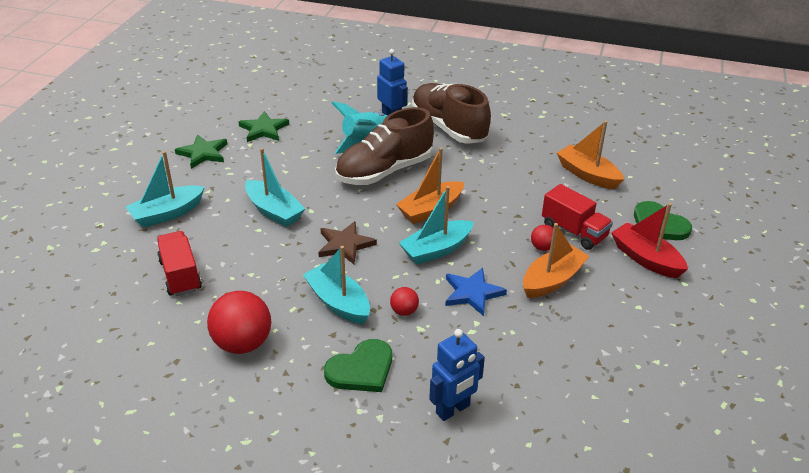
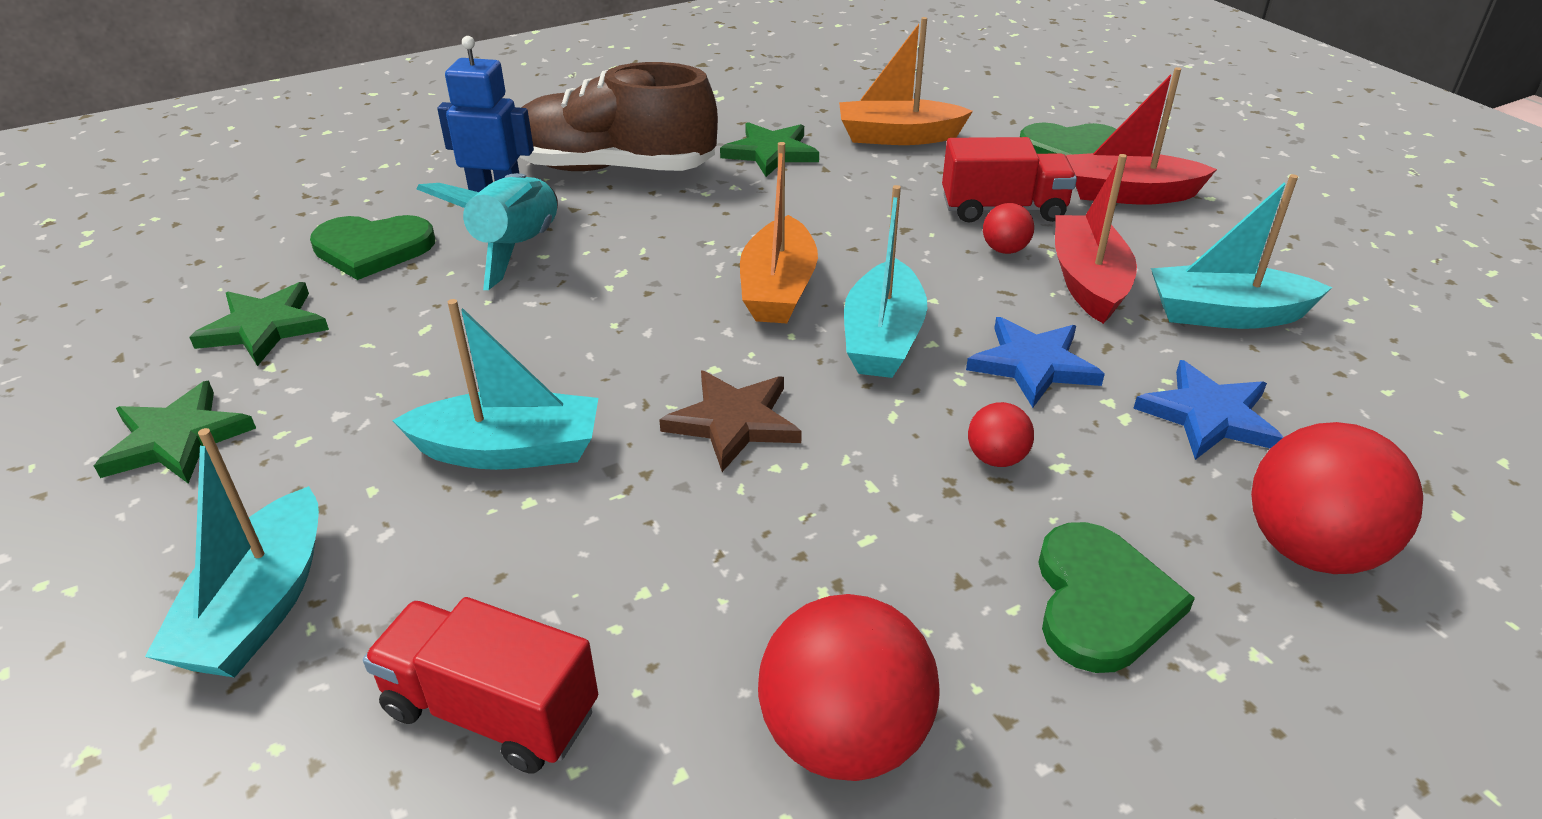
camera: 45 degrees left, 0 degrees up
(327, 117) = (372, 249): none -> green heart
(338, 302) = (880, 522): turquoise boat -> turquoise boat (1225, 314)
(384, 171) = (612, 275): brown shoe -> none
(453, 410) = (1310, 549): blue robot -> red ball
(502, 352) = (1208, 416): none -> blue star
(520, 153) = (771, 153): none -> green star
(552, 280) = (1088, 282): orange boat -> red boat

